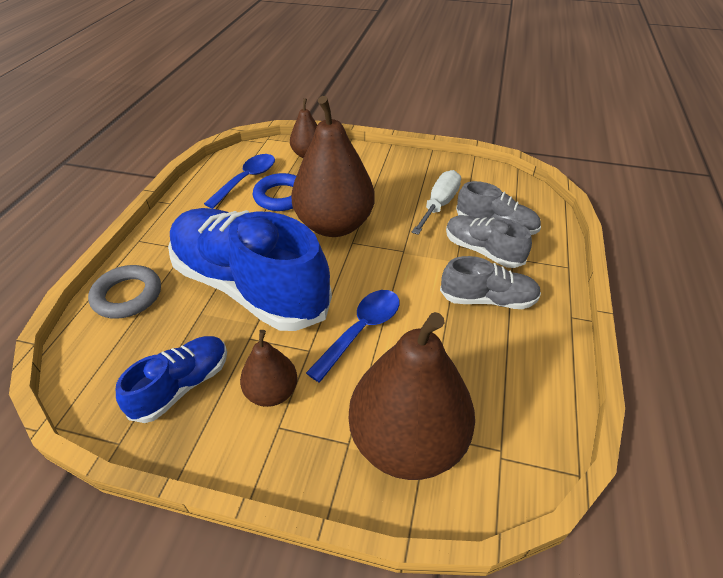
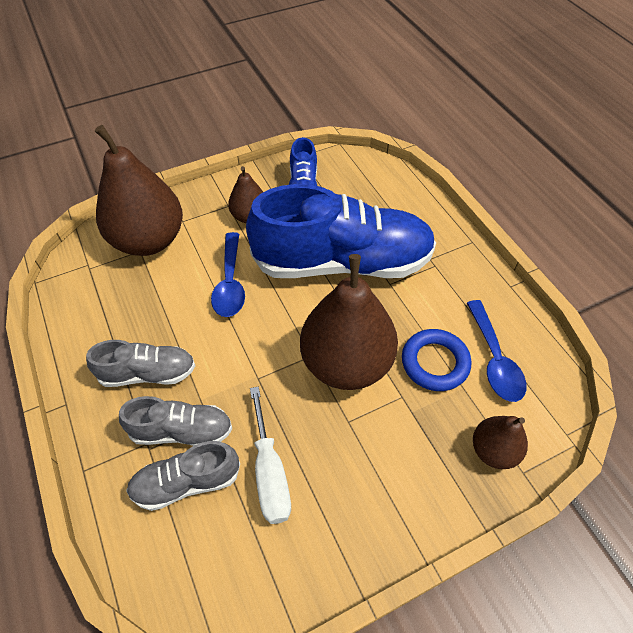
camera: 140 degrees right, 10 degrees up
(127, 295) = (410, 207): grey ring -> none
(488, 299) = (148, 373): grey shoe -> grey shoe turned 150 degrees counterclockwise

